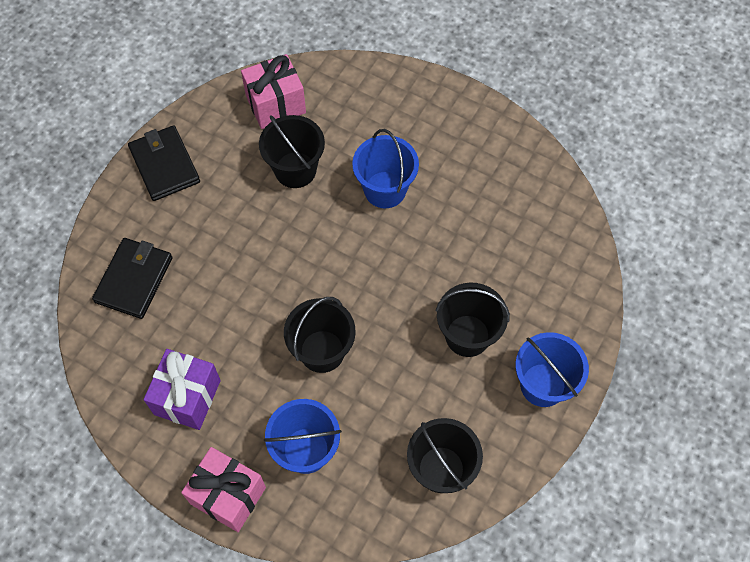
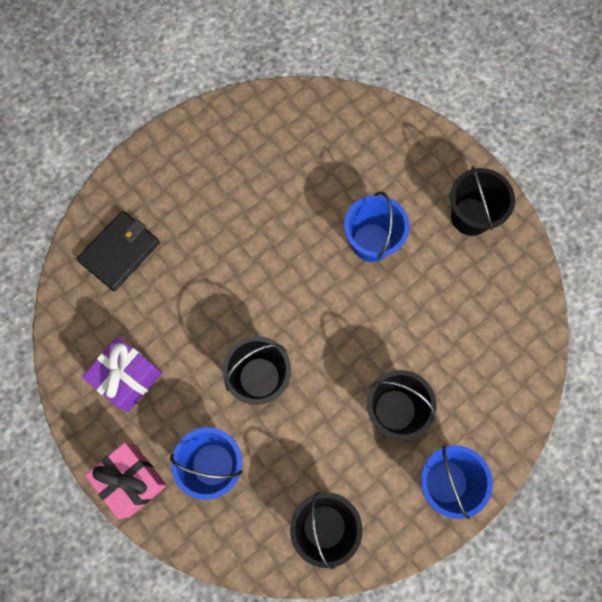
camera: 20 degrees right, 10 degrees up
(164, 165) = (183, 151): black wallet -> none
(276, 104) = (302, 124): pink gift -> none
(295, 170) = (297, 195): black bucket -> black bucket (471, 216)

